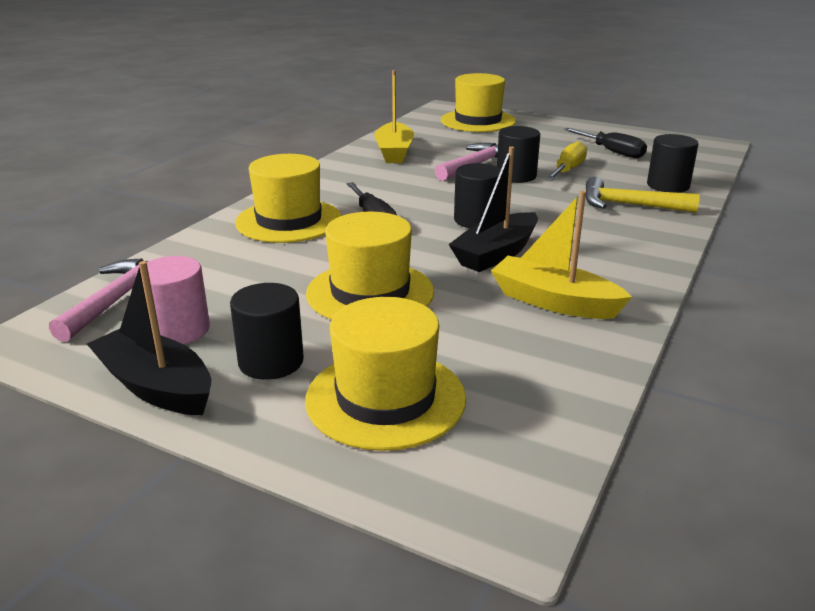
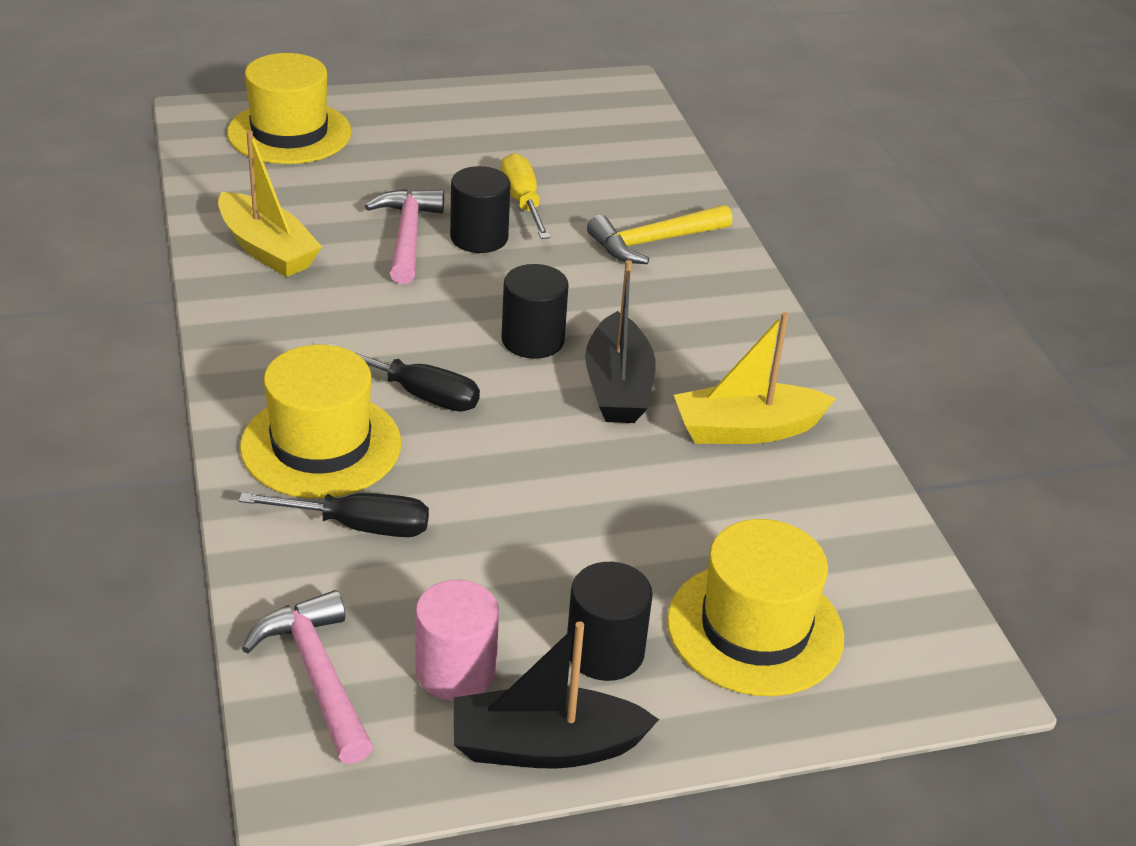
camera: 45 degrees left, 10 degrees up
(370, 293) = (570, 510): yellow hat -> none
(611, 152) = (530, 143): black screwdriver -> black screwdriver (357, 526)
(668, 186) = (654, 189): black cylinder -> none

